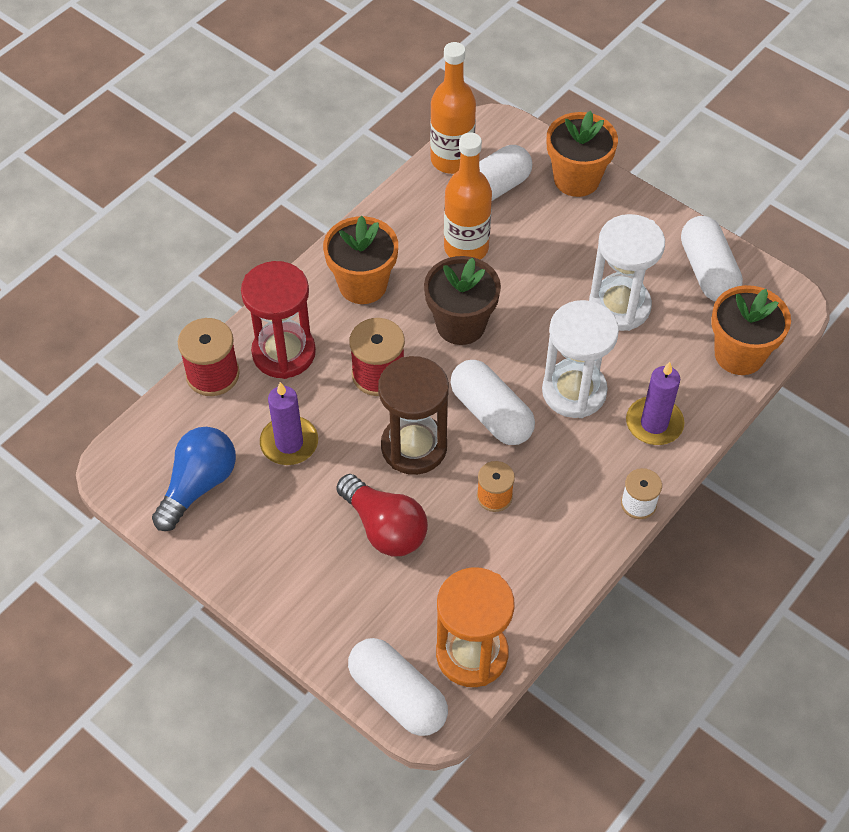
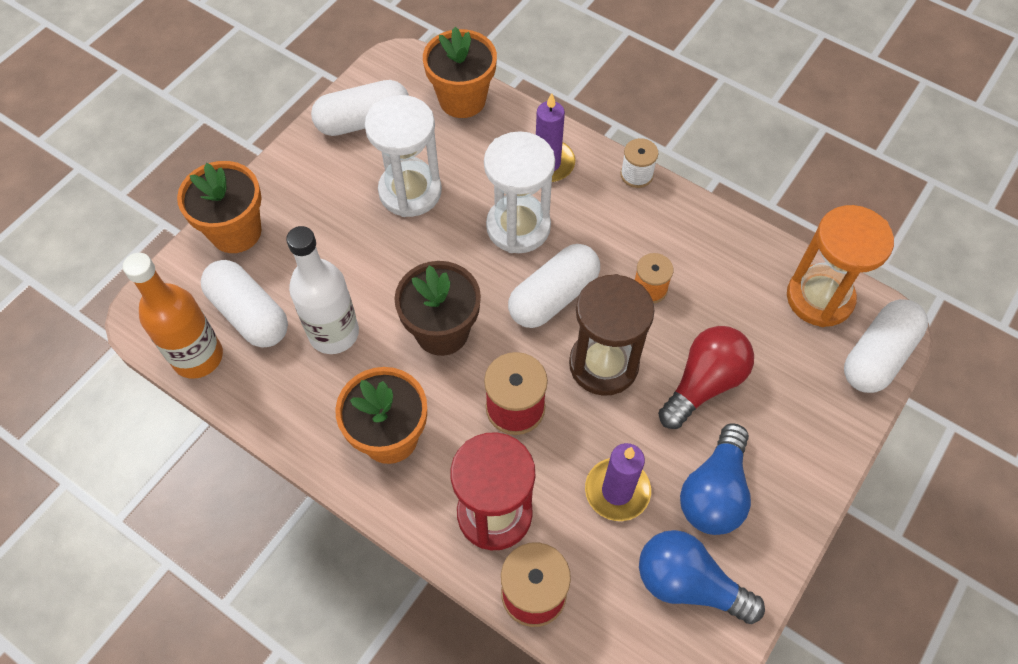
camera: 95 degrees left, 5 degrees up
(276, 518) = (714, 492): none -> blue light bulb
(466, 248) = (334, 333): orange bottle -> white bottle

